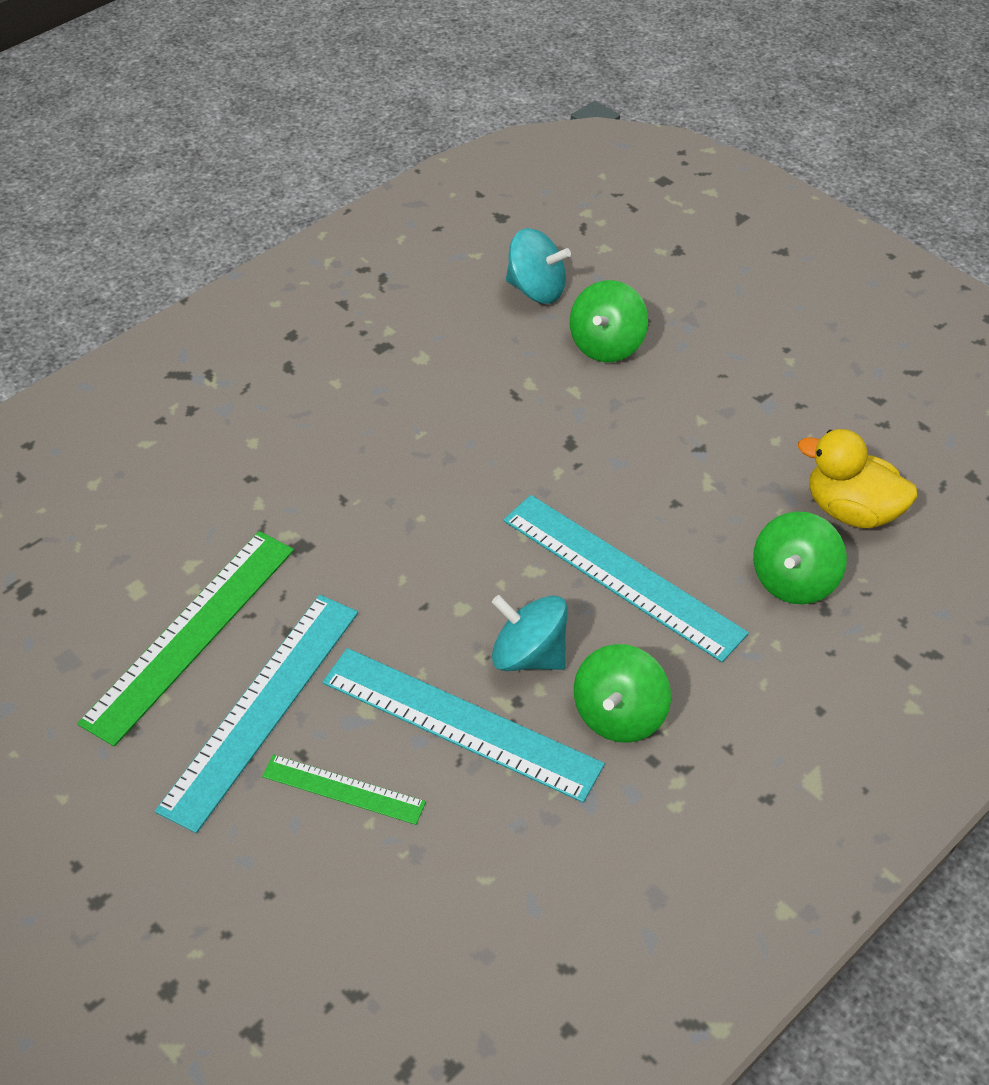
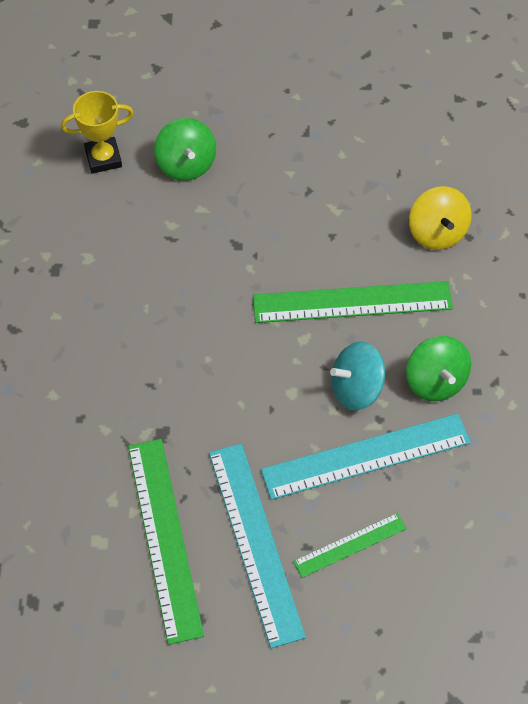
camera: 45 degrees left, 10 degrees up
(536, 289) = (103, 158): turquoise spinning top -> yellow trophy
(621, 576) = (352, 302): turquoise ruler -> green ruler
(794, 580) = (437, 232): green spinning top -> yellow spinning top
(851, 510) = (422, 167): yellow duck -> none

